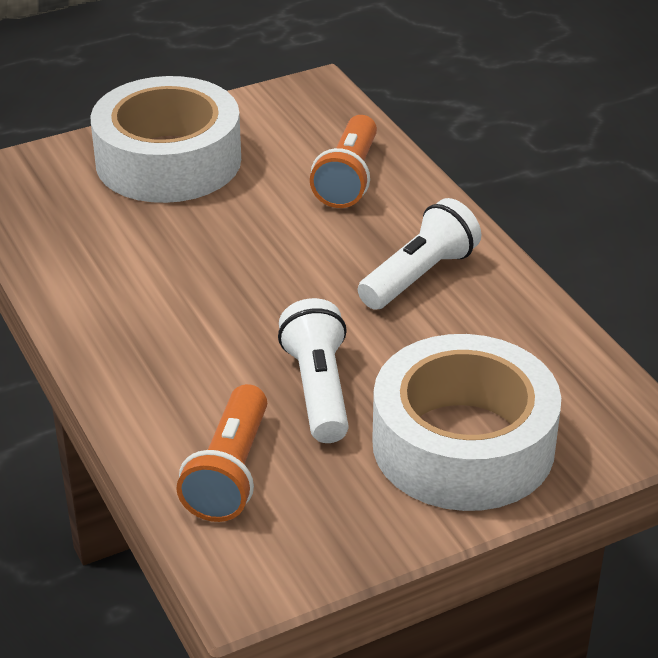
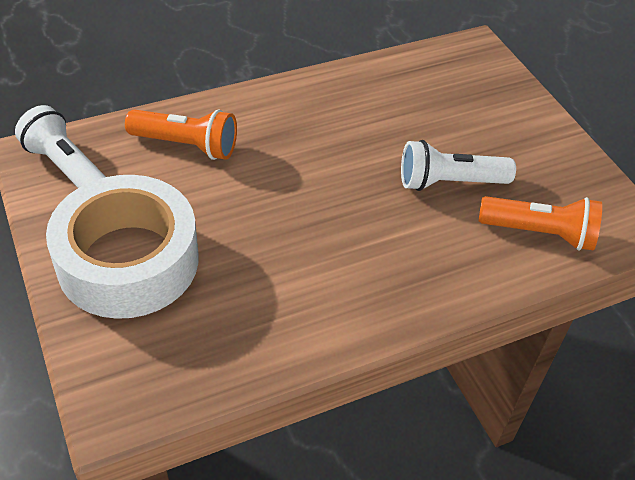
camera: 90 degrees left, 10 degrees up
(419, 276) = (321, 120): white flashlight -> white flashlight (67, 168)
(463, 444) = (497, 120): white tape -> none

